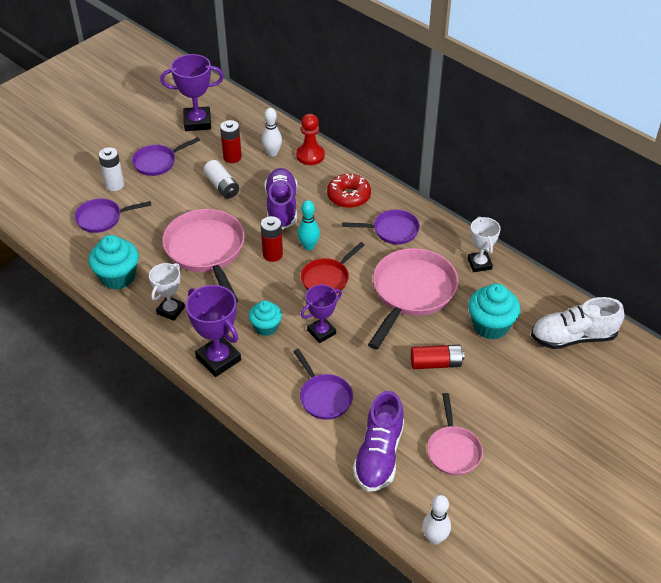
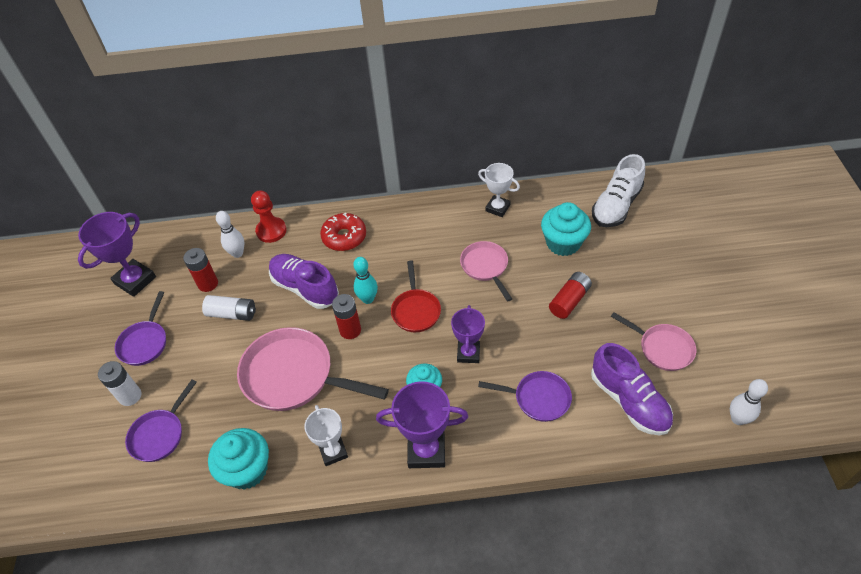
camera: 45 degrees left, 5 degrees up
(392, 230) = (410, 235): purple pan -> none
(411, 293) = (485, 267): pink pan -> pink pan, size x0.57

